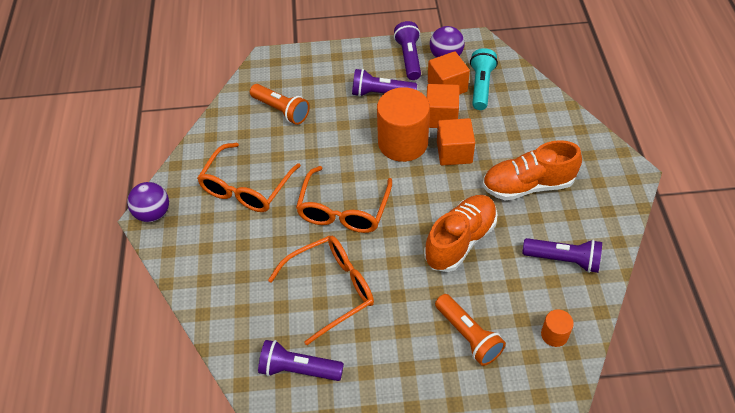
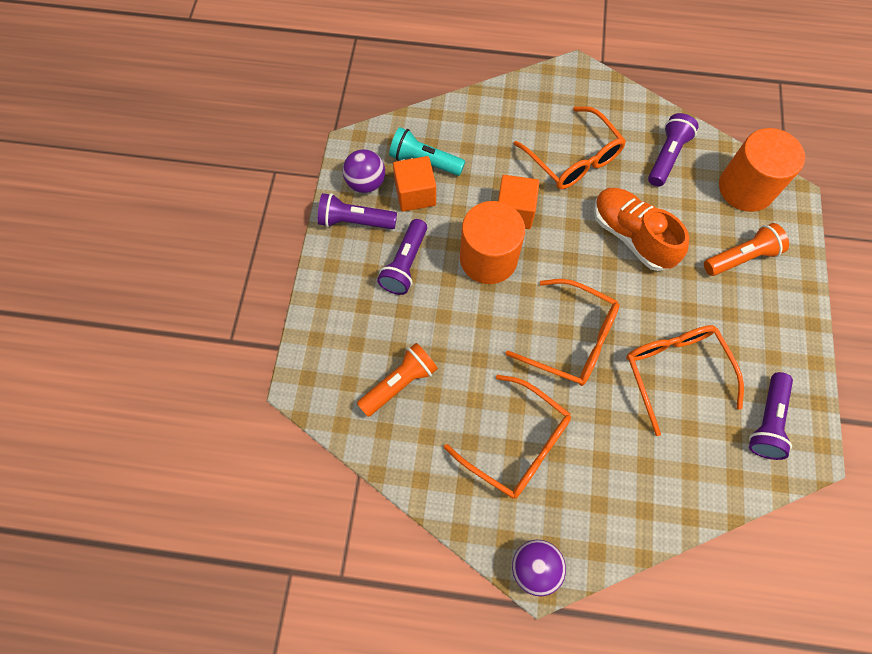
camera: 80 degrees left, 15 degrees up
(441, 117) = (459, 211): orange cube -> none
(528, 185) = (573, 159): orange shoe -> orange glasses
(554, 335) = (746, 188): orange cylinder -> orange cylinder, size x2.22

